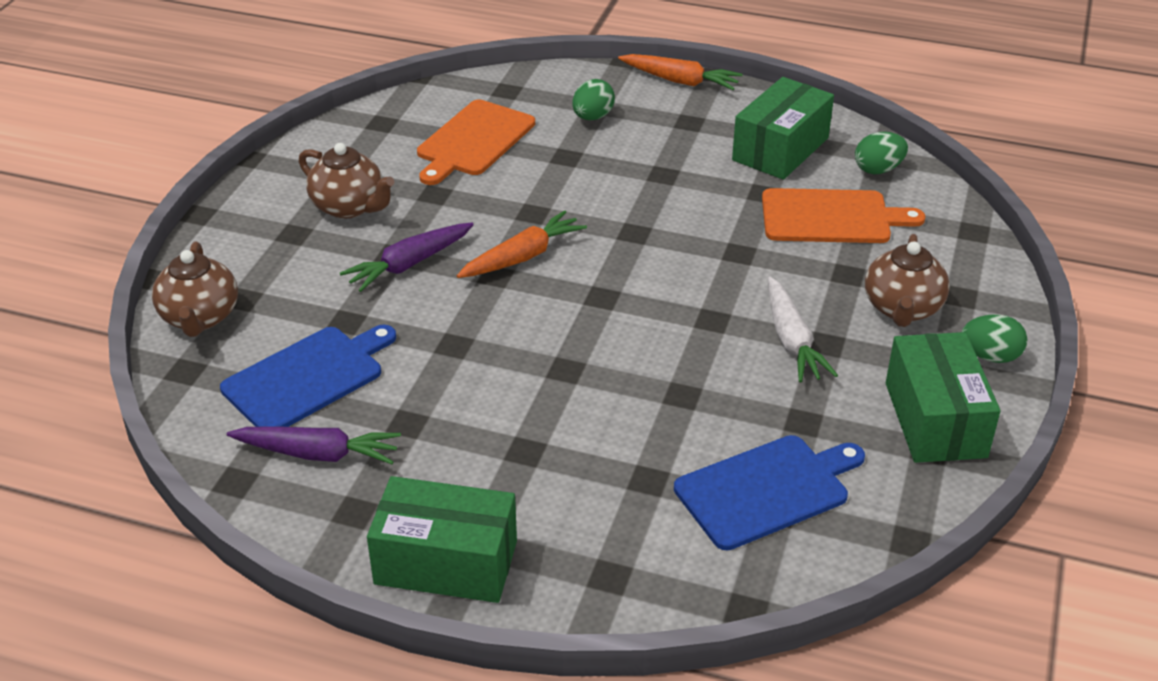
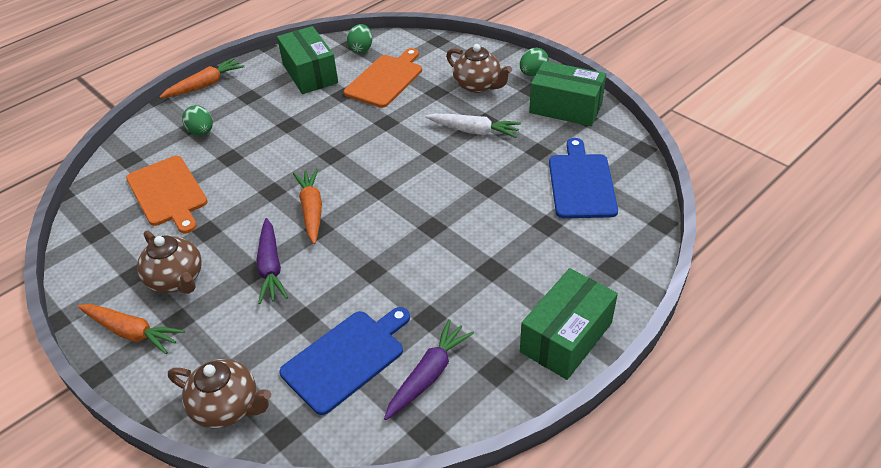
camera: 60 degrees left, 5 degrees up
(261, 211) = (132, 332): none -> orange carrot
(307, 377) = (346, 358): blue cutting board -> blue cutting board turned 60 degrees clockwise
(349, 207) = (177, 279): brown teapot -> brown teapot turned 75 degrees clockwise

